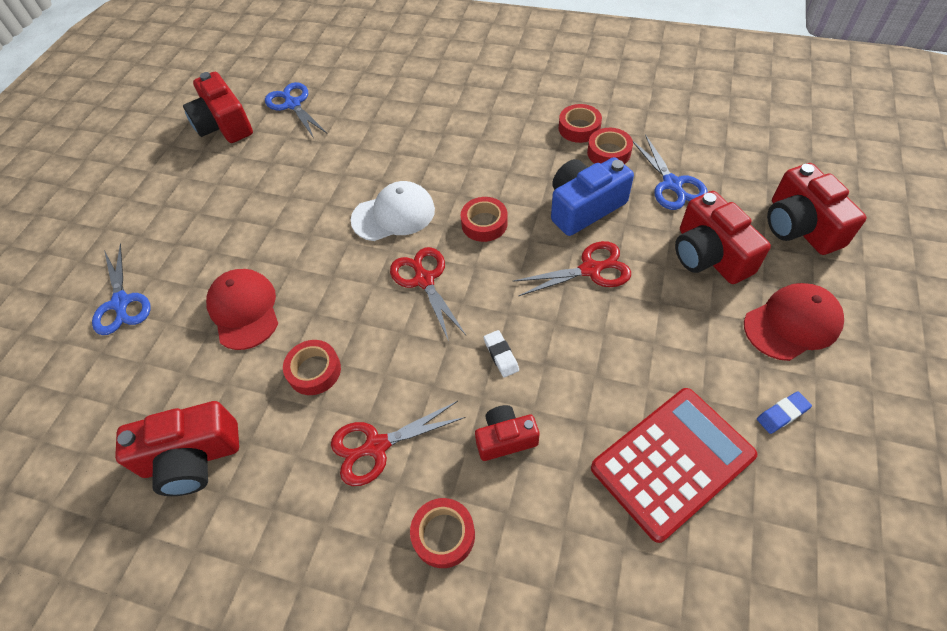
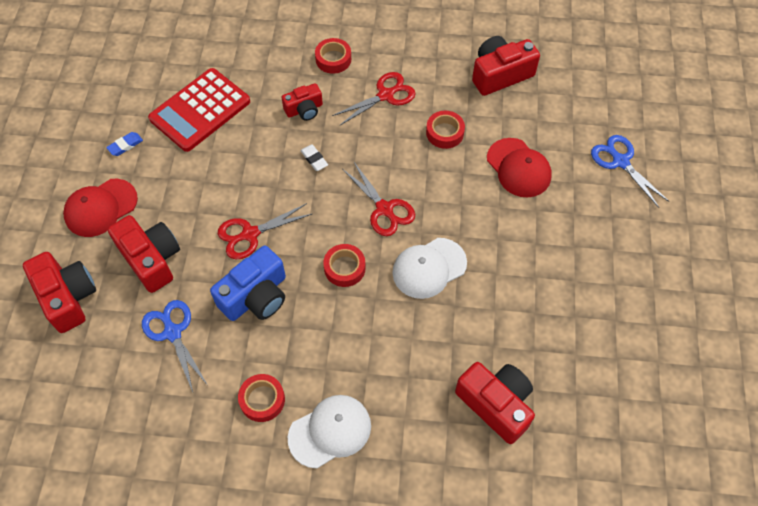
camera: 165 degrees right, 5 degrees up
(224, 125) = (655, 362): red camera -> red camera (496, 404)
(293, 104) = (593, 403): blue scissors -> none
(520, 104) = (330, 431): none -> white cap
(608, 152) = (231, 367): red tape -> none

